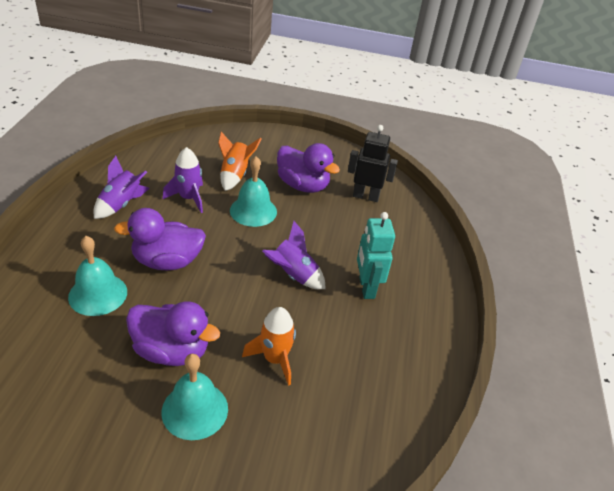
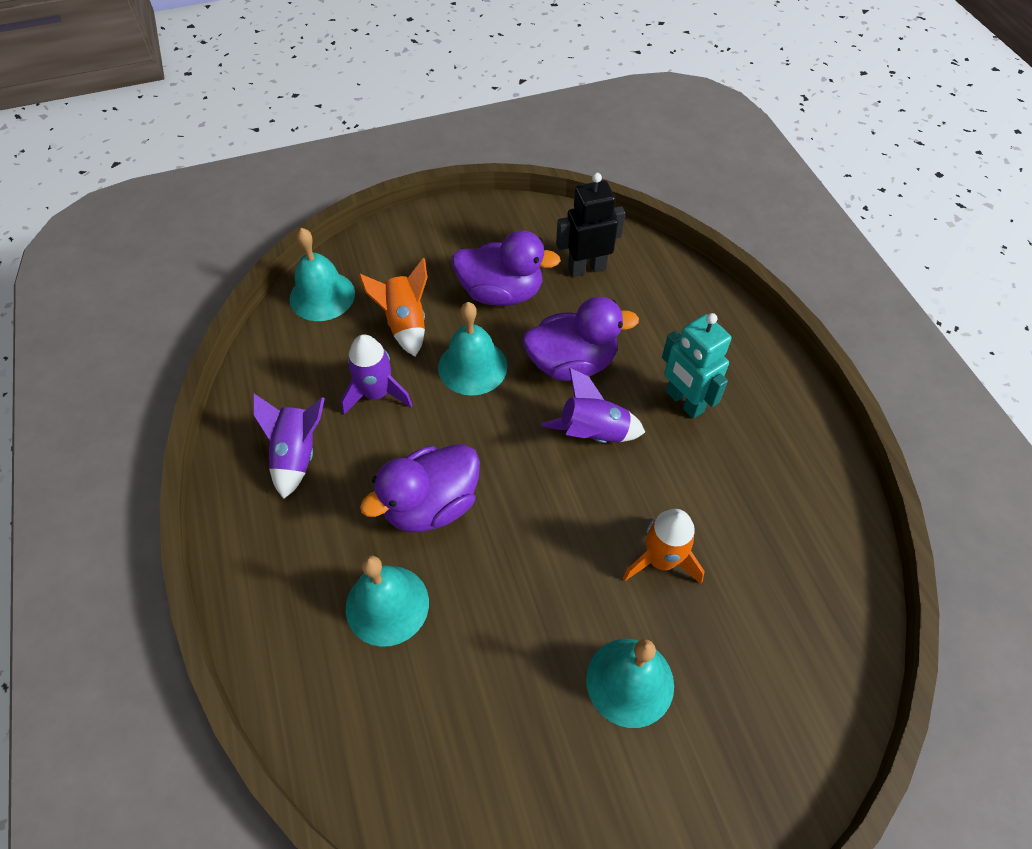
camera: 25 degrees left, 15 degrees up
(171, 351) = (542, 625): purple duck -> purple duck (572, 363)
(203, 144) = (322, 296): none -> turquoise bell

